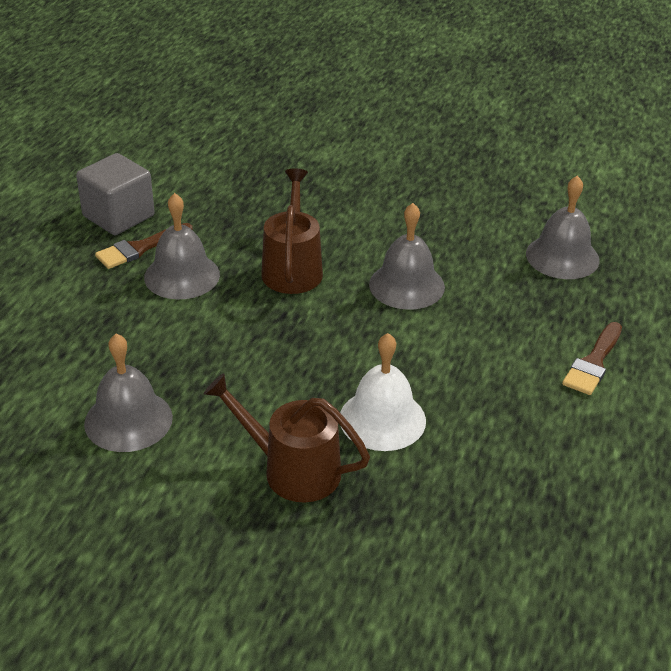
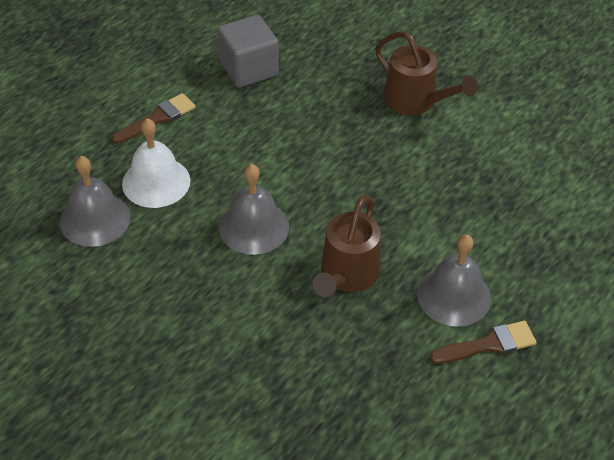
camera: 160 degrees left, 10 degrees up
(118, 216) = (505, 402): grey cube -> grey cube (248, 69)
(128, 420) = (522, 165): grey bell -> none
(382, 419) = (338, 118): white bell -> white bell (156, 182)

